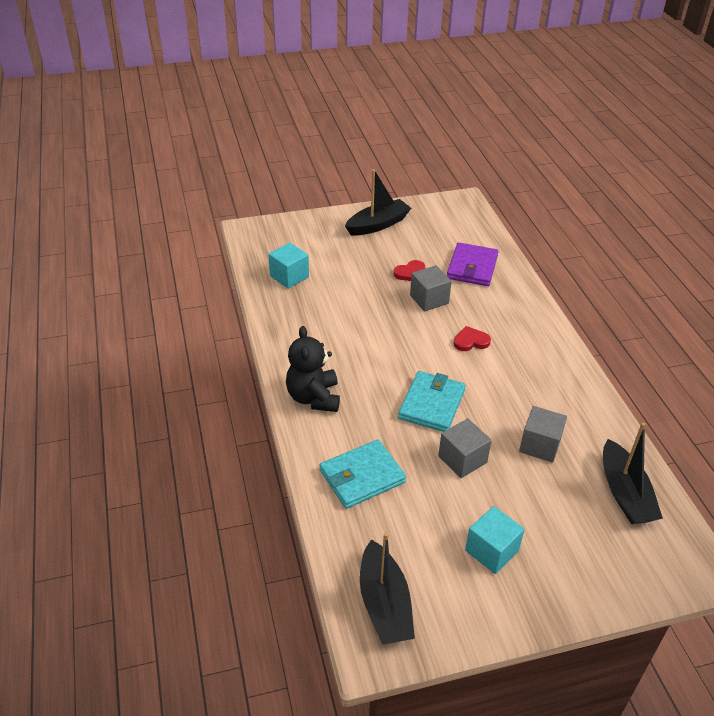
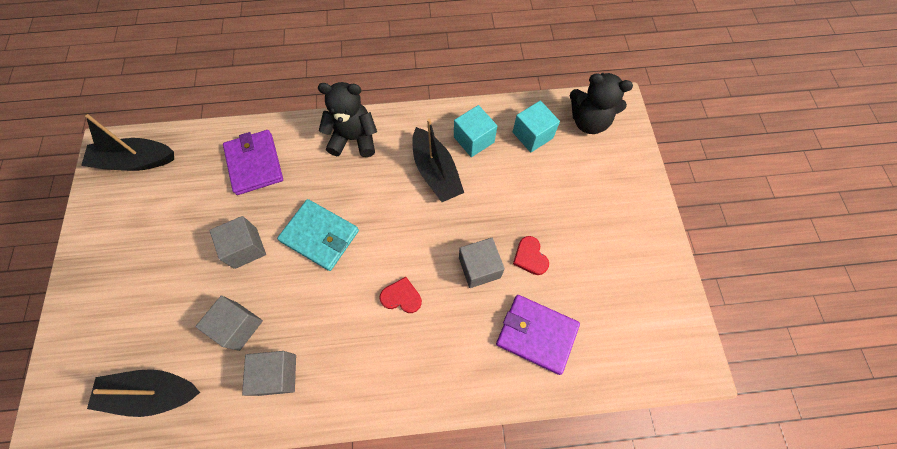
camera: 100 degrees right, 25 degrees up
(269, 245) = (588, 121): none -> black teddy bear
(362, 476) = (255, 164): turquoise wallet -> purple wallet
(378, 225) = (630, 237): black boat -> black boat (436, 172)
(471, 341) = (401, 297): red heart -> red heart turned 75 degrees counterclockwise
(491, 550) = (145, 248): turquoise cube -> turquoise cube (474, 139)
(568, 408) = (277, 374): none -> grey cube

